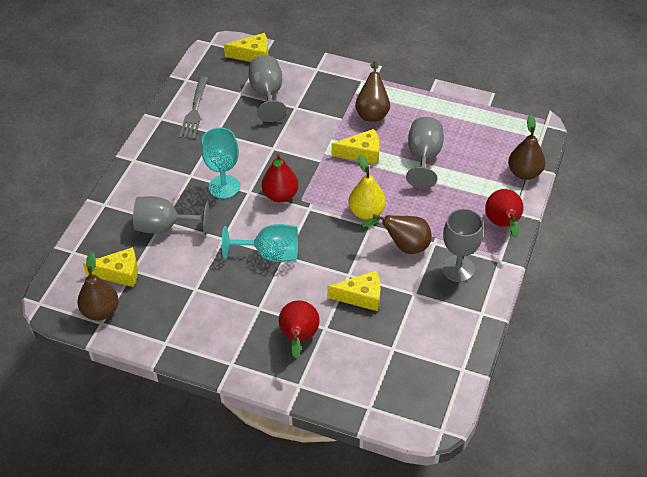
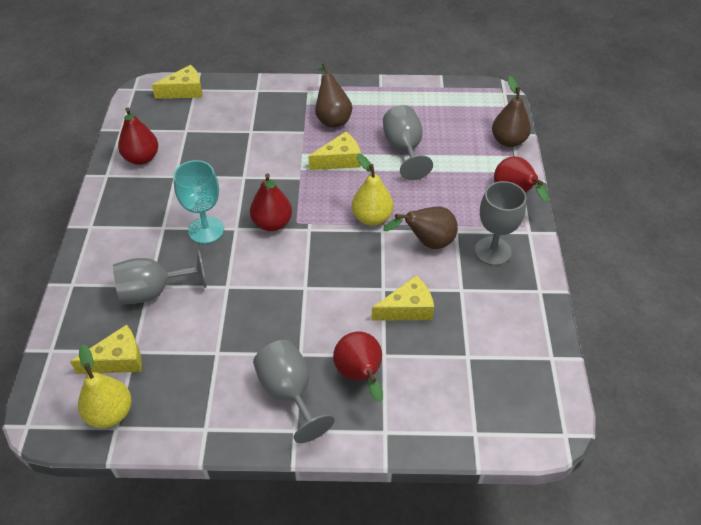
camera: 20 degrees left, 0 degrees up
(100, 311) = (110, 413): brown pear -> yellow pear
(194, 110) = (142, 158): grey fork -> red pear
(267, 94) = (215, 125): grey goblet -> grey goblet (289, 393)
(270, 254) = (287, 289): turquoise goblet -> none

